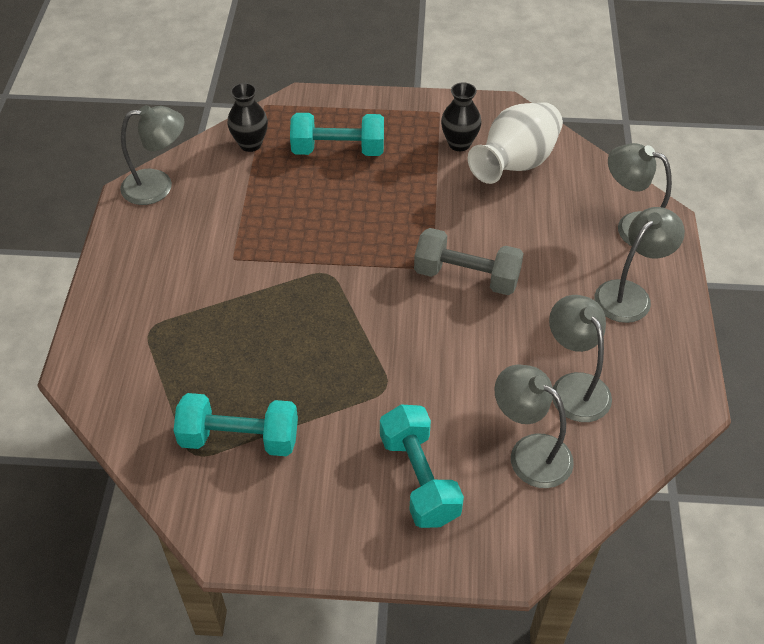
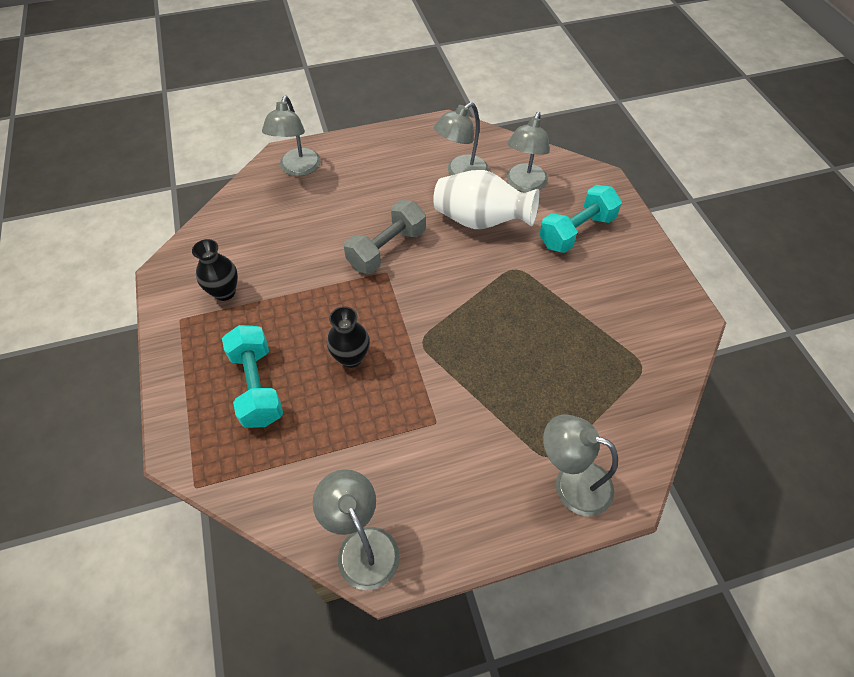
camera: 110 degrees left, 5 degrees up
(239, 439) = (611, 342): turquoise dumbbell -> none
(250, 144) = (267, 474): black vase -> black vase (351, 357)
(466, 276) = (387, 249): grey dumbbell -> grey dumbbell turned 45 degrees clockwise
(515, 164) = (243, 248): white vase -> white vase (480, 221)
(629, 294) = (366, 161): grey lamp -> grey lamp (571, 482)

